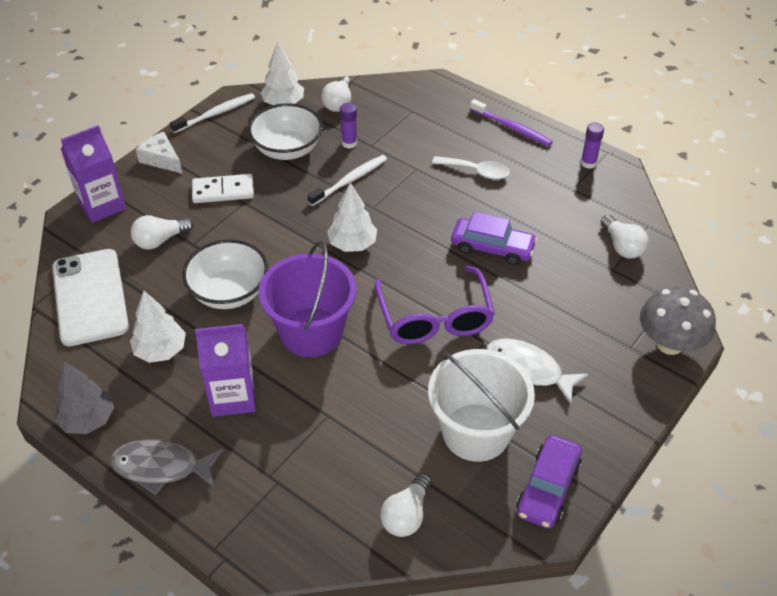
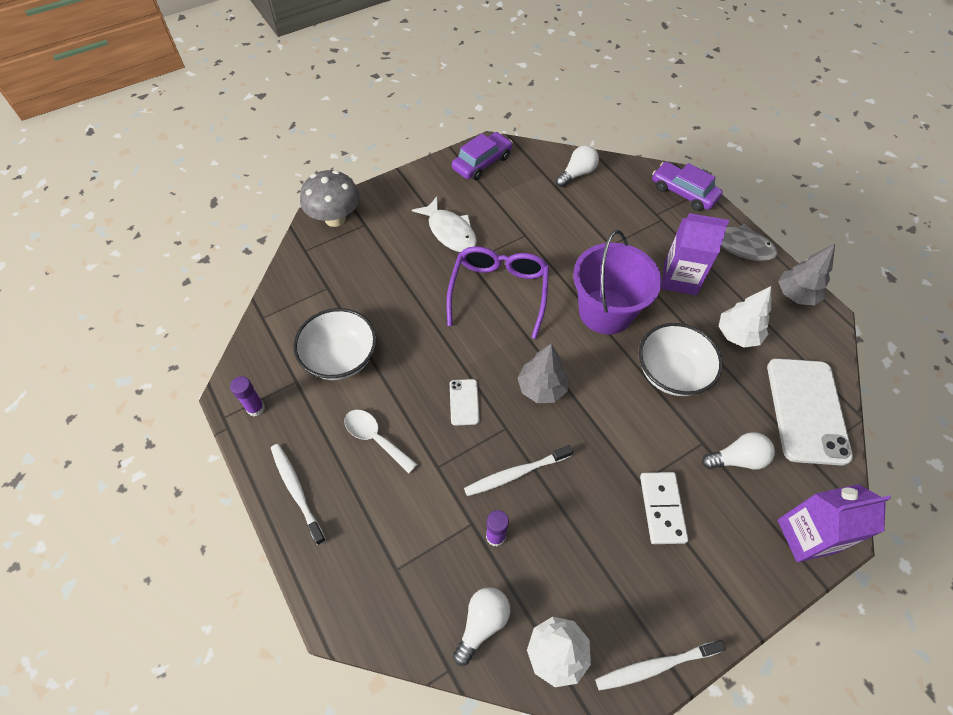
camera: 160 degrees left, 10 degrees up
(161, 159) = (734, 594): white cheese -> none
(223, 191) = (662, 508): white domino -> white domino turned 75 degrees clockwise
(287, 149) = (573, 553): white bowl -> white bowl (340, 358)
(352, 244) = (541, 388): white tree -> grey tree
(417, 214) = (464, 402): none -> white phone
(476, 432) = (510, 204): white bucket -> none
(492, 248) = (414, 341): purple car -> purple car (683, 192)
(512, 128) = (297, 491): purple toothbrush -> white toothbrush
(622, 246) = (302, 305): white light bulb -> none

